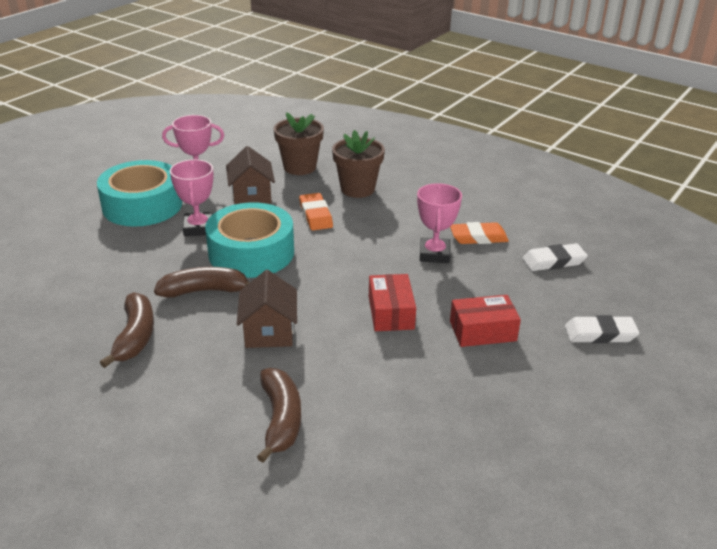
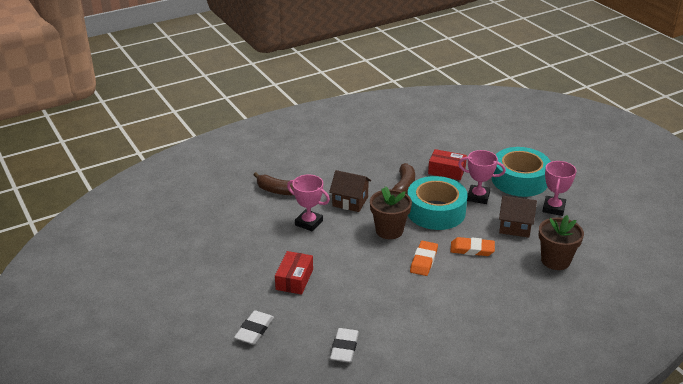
camera: 115 degrees right, 0 degrees up
(135, 336) = (375, 161): brown banana -> none
(357, 189) = (504, 281): brown flower pot -> brown flower pot (389, 230)
(391, 312) = (337, 249): red box -> red box (446, 171)
(434, 254) = (389, 289): pink trophy -> pink trophy (309, 223)
(478, 237) = (399, 321): orange eraser -> orange eraser (424, 261)

